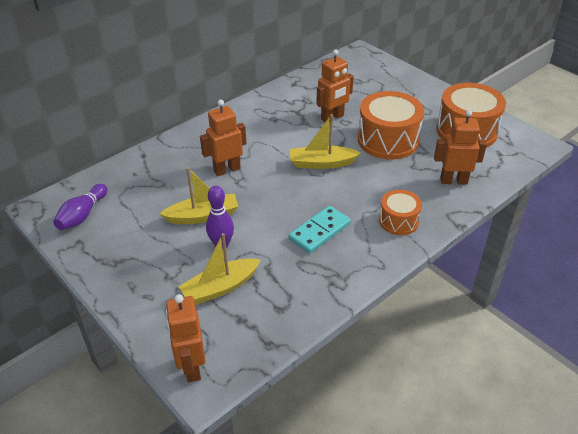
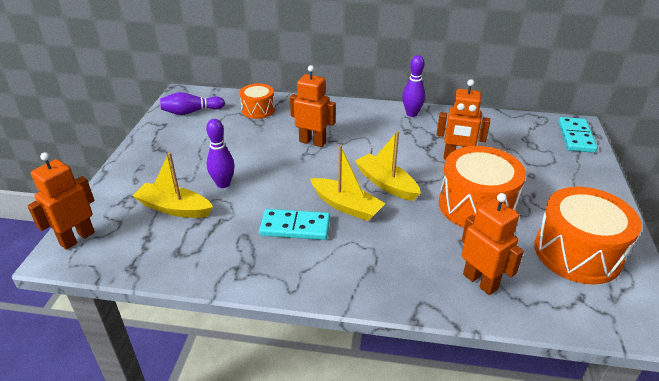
camera: 50 degrees right, 5 degrees down
(203, 216) = (246, 159): yellow boat -> yellow boat (346, 206)
(256, 104) = (412, 114): none -> purple bowling pin
(370, 60) = (576, 137): none -> turquoise domino
(398, 221) = (367, 270): orange drum -> orange drum (258, 110)

